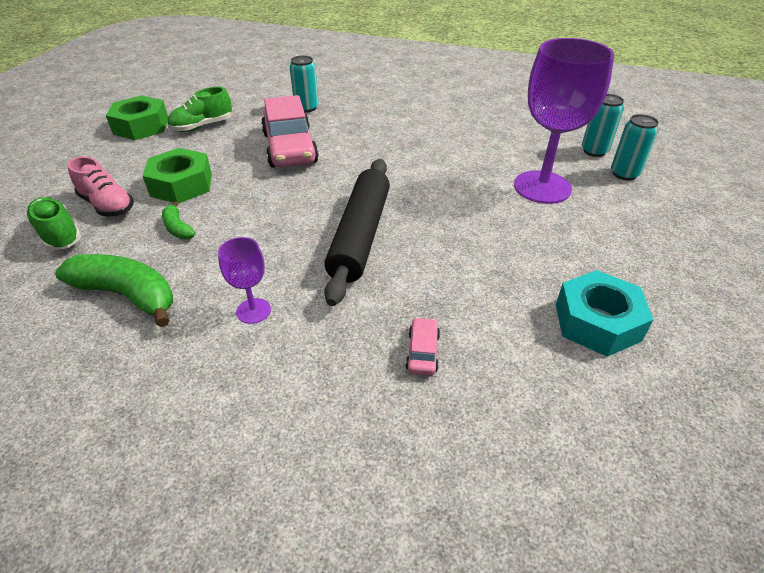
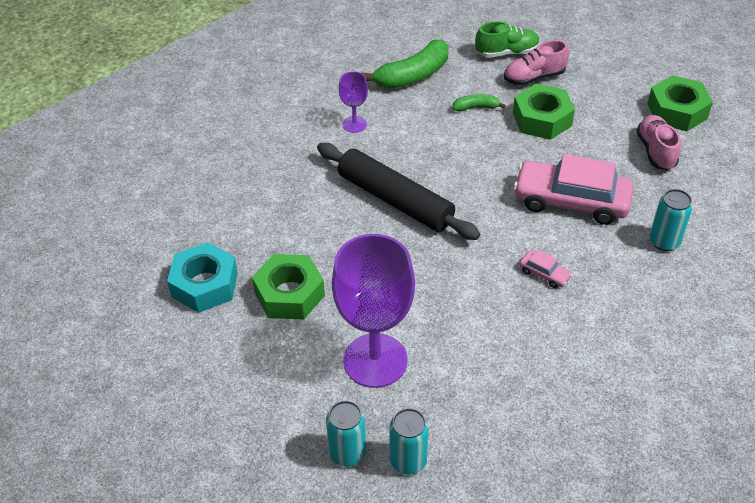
camera: 120 degrees right, 5 degrees up
(202, 126) = (655, 151): green shoe -> pink shoe
(422, 352) = (258, 186): pink car -> pink car (544, 274)
(538, 256) = (289, 294): none -> green nut

